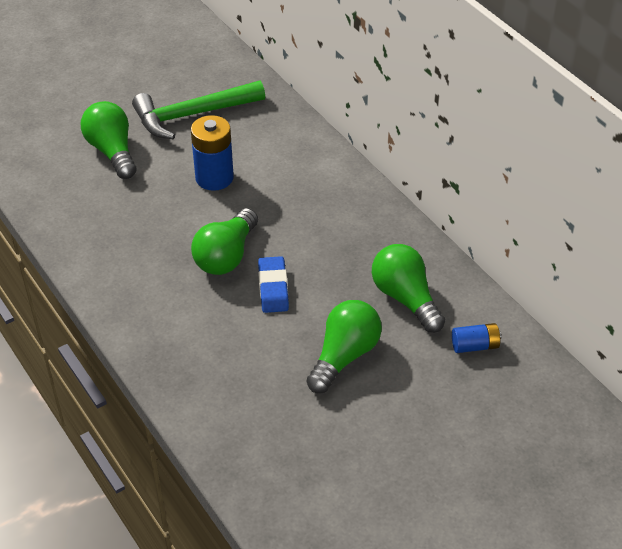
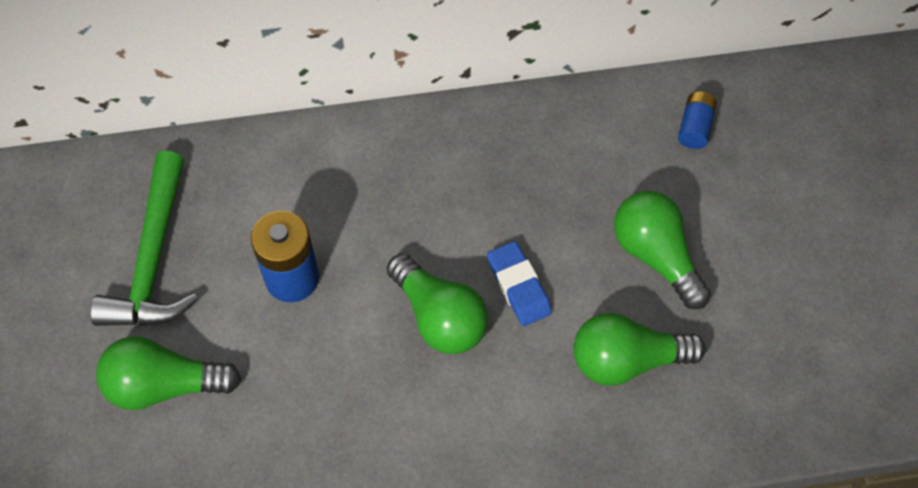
camera: 65 degrees left, 15 degrees up
(273, 288) = (518, 286): blue eraser -> blue eraser turned 45 degrees clockwise
(405, 298) = (598, 160): green light bulb -> green light bulb (627, 360)

